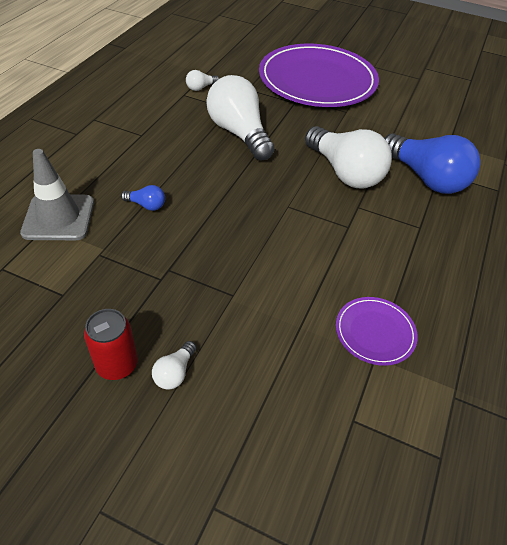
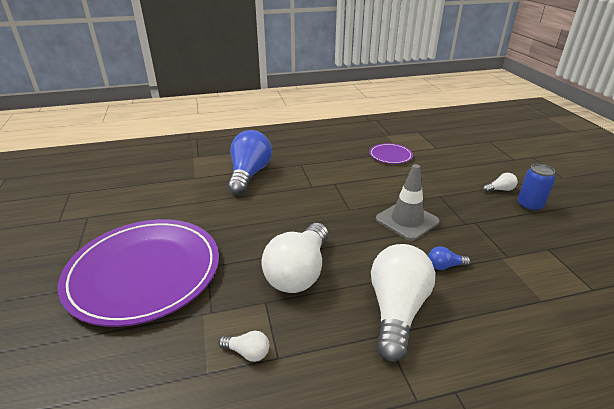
camera: 125 degrees left, 15 degrees down
(58, 217) = (527, 300): grey traffic cone -> grey traffic cone (407, 220)
(117, 365) = (529, 205): red can -> blue can
(146, 205) = (444, 266): blue light bulb -> blue light bulb turned 75 degrees counterclockwise
(344, 172) = (283, 202): white light bulb -> white light bulb (396, 310)

